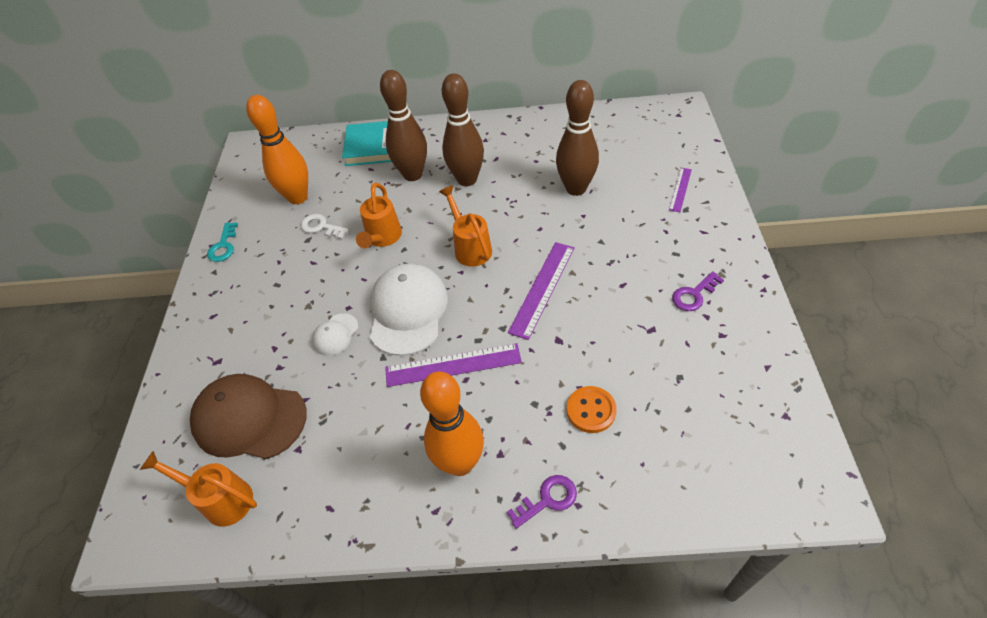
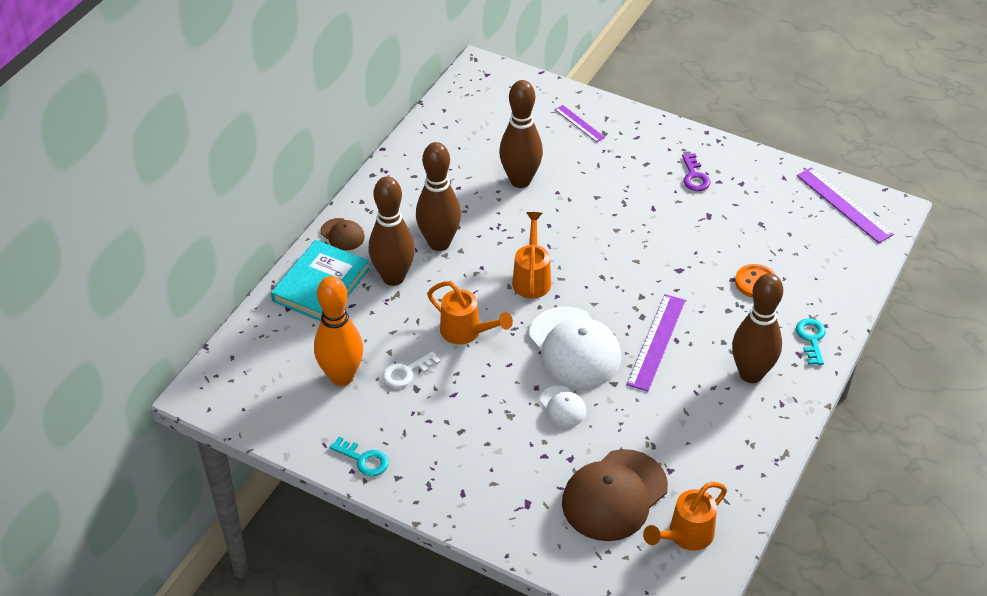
camera: 65 degrees left, 5 degrees down
(408, 311) = (574, 348): white cap -> white cap turned 150 degrees counterclockwise
(436, 131) = (342, 234): none -> brown cap
(460, 463) = (751, 374): orange bowling pin -> brown bowling pin
(470, 247) = (532, 278): orange watering can -> orange watering can turned 90 degrees clockwise
(543, 289) = (619, 254): purple ruler -> purple ruler (844, 205)
(547, 499) = (811, 339): purple key -> turquoise key

